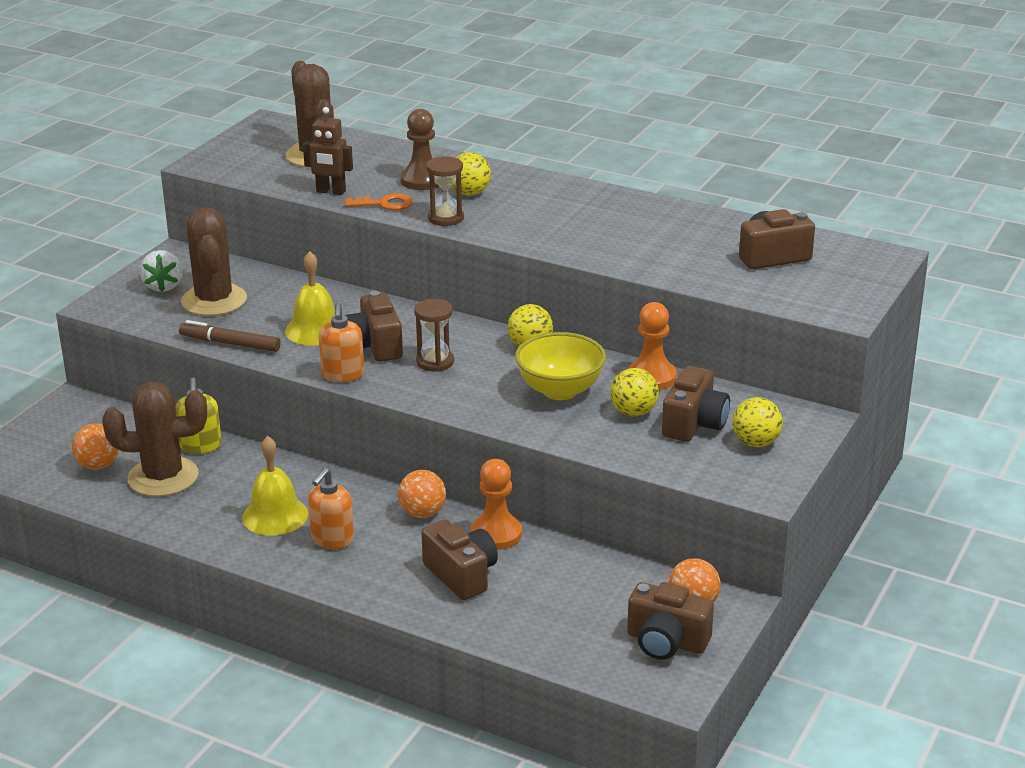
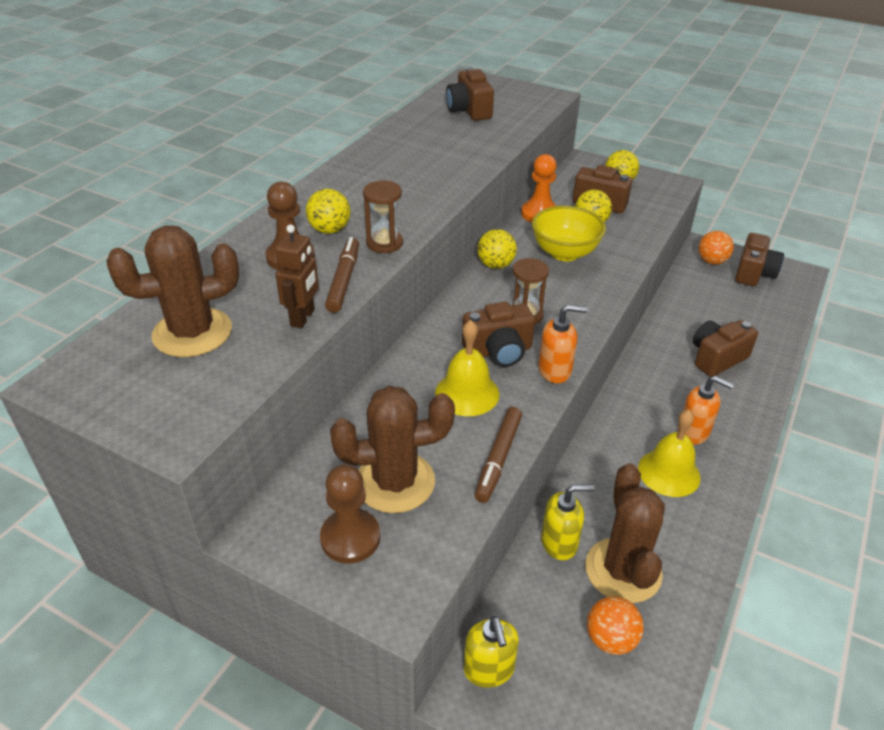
camera: 90 degrees left, 10 degrees up
(90, 409) = (489, 669): none -> yellow soap dispenser
(163, 286) = (350, 538): white strawberry -> brown pawn
(384, 204) = (344, 280): orange key -> brown marker
(422, 513) = (642, 379): orange ball -> none
(496, 534) = (659, 340): orange pawn -> none

